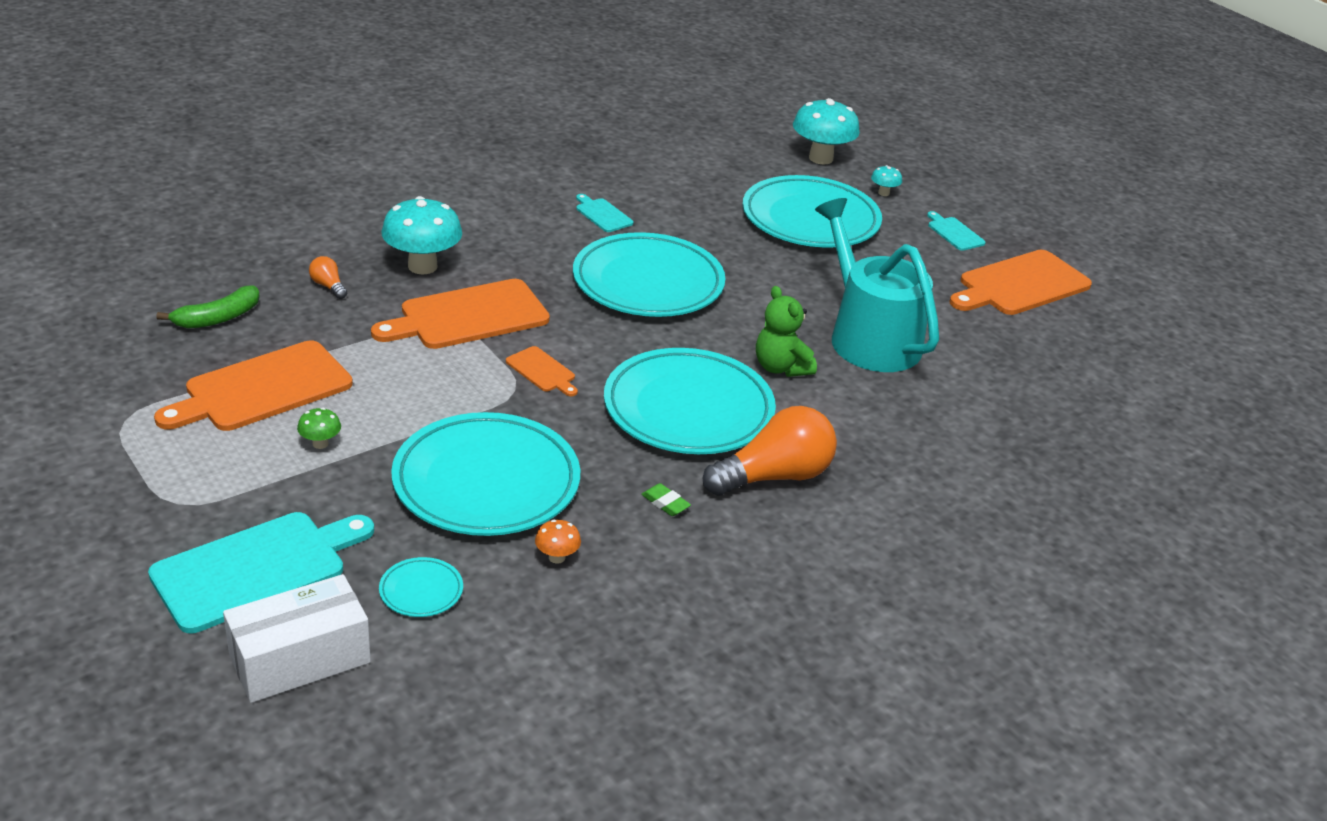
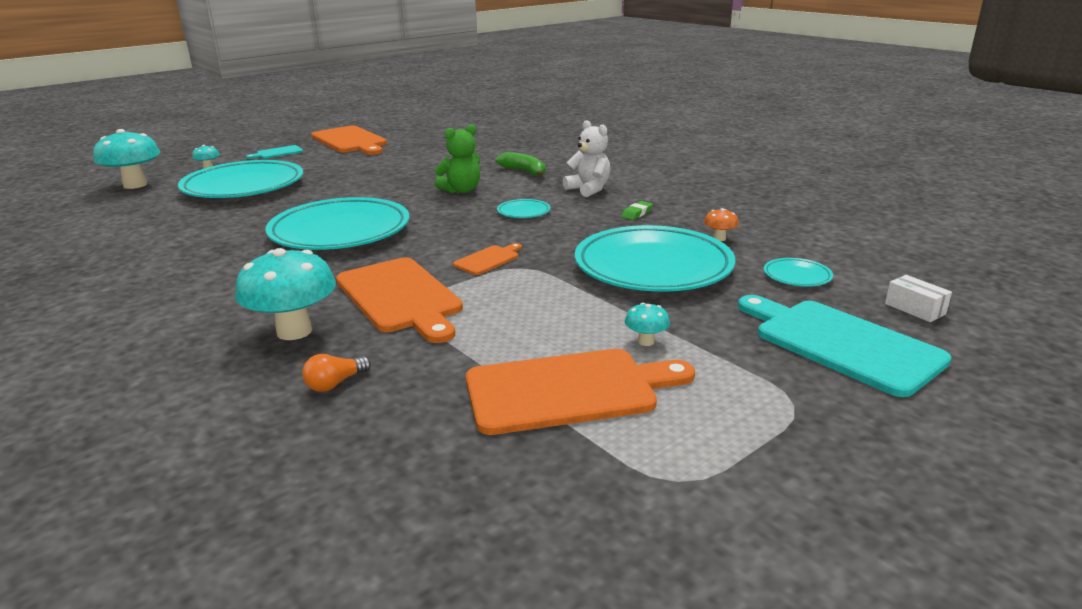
camera: 90 degrees left, 10 degrees down
(218, 318) = (417, 455): green banana -> green banana (524, 172)
(263, 389) = (568, 390): orange cutting board -> orange cutting board turned 60 degrees counterclockwise
(300, 659) = (915, 309): white box -> white box, size x0.49
(320, 443) = (646, 341): green mushroom -> turquoise mushroom
(602, 214) = (204, 255): turquoise cutting board -> none
(688, 409) = (523, 212): turquoise plate -> turquoise plate, size x0.41
(773, 476) = (589, 189): orange light bulb -> white teddy bear
(869, 337) = (418, 171): turquoise watering can -> none

